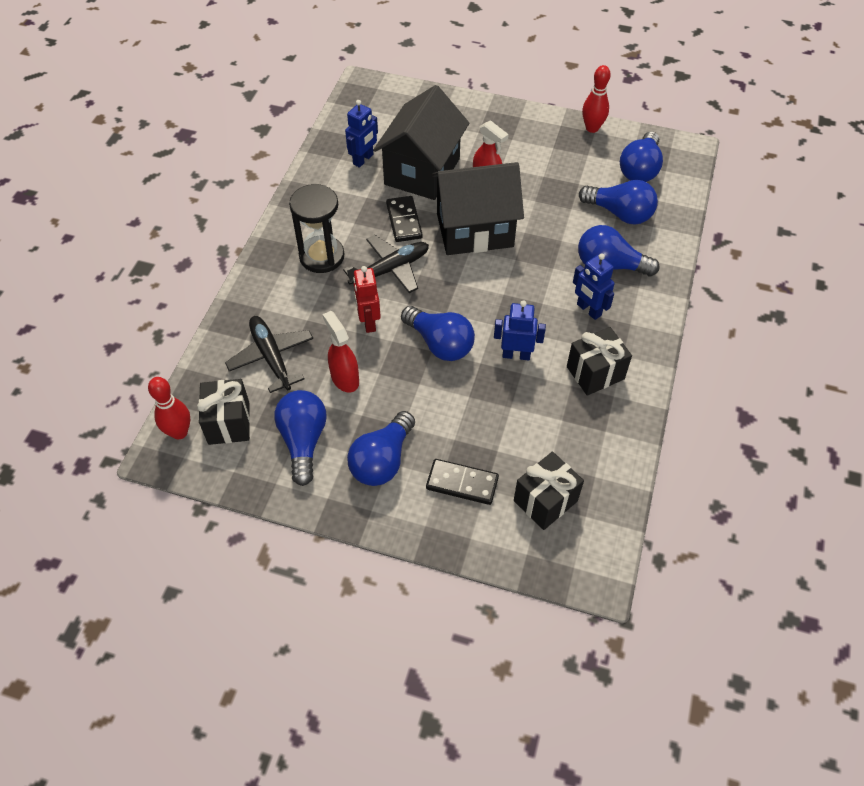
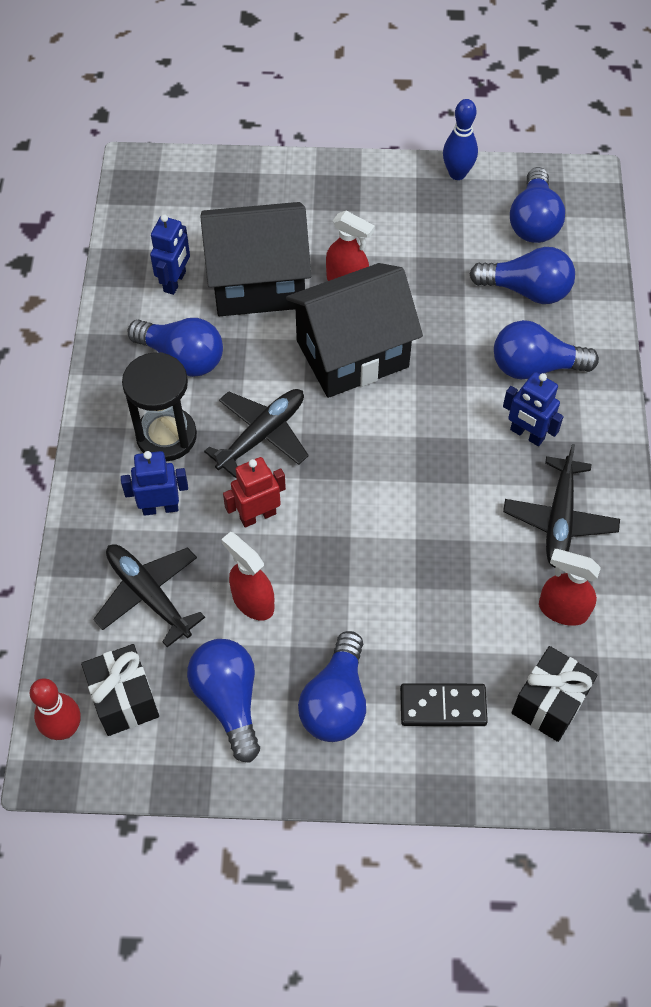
camera: 15 degrees left, 5 degrees up
(368, 322) = (257, 515): red robot -> red robot turned 90 degrees clockwise
(404, 221) = (257, 360): black domino -> none
(422, 171) = (258, 283): black house -> black house turned 75 degrees clockwise
(440, 343) = (357, 524): blue light bulb -> blue light bulb (182, 357)
(516, 355) = (456, 517): blue robot -> blue robot (160, 507)
(577, 437) = (562, 610): none -> red spray bottle
(592, 128) = (457, 173): red bowling pin -> blue bowling pin
(595, 373) = (559, 519): black gift -> black plane

